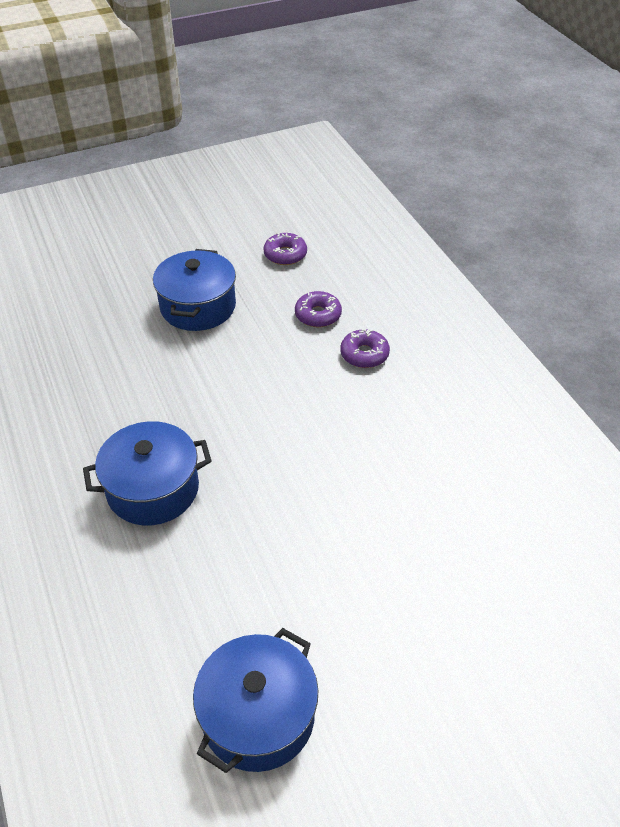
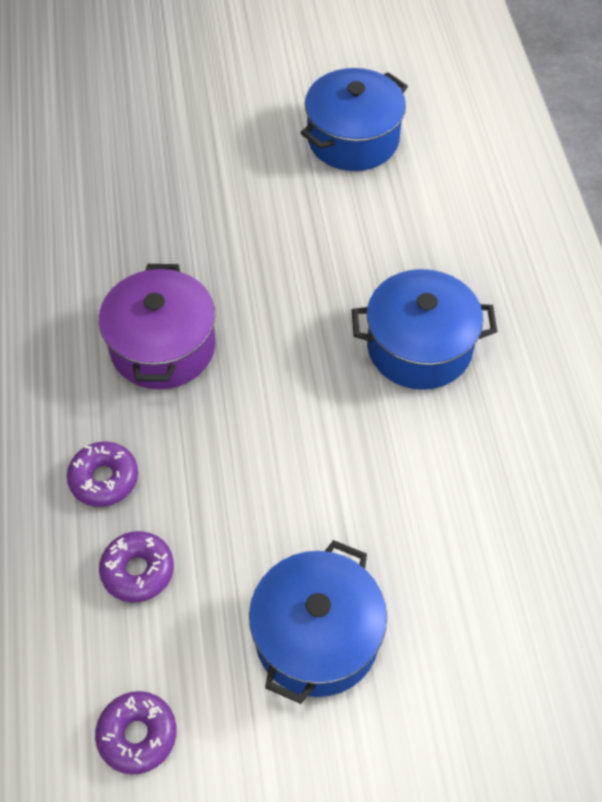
camera: 165 degrees left, 10 degrees up
(366, 445) = (163, 347): none -> purple pot

